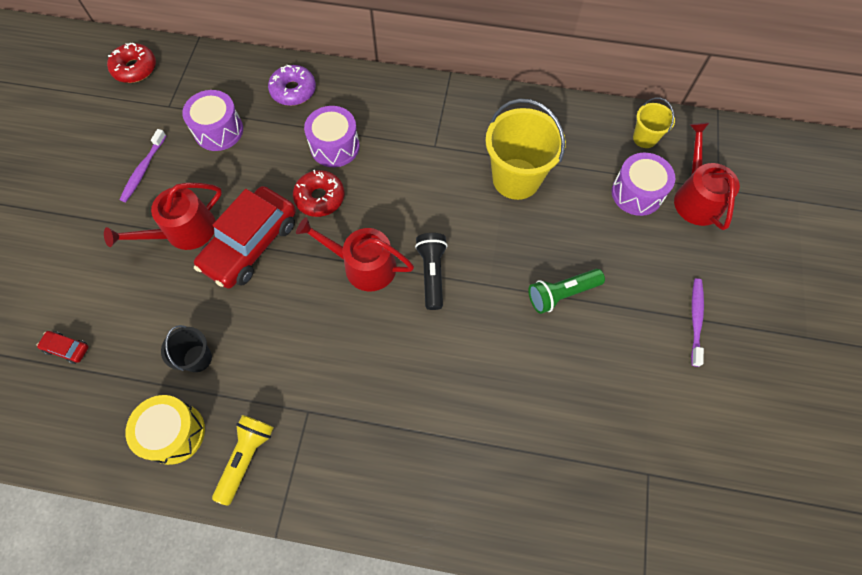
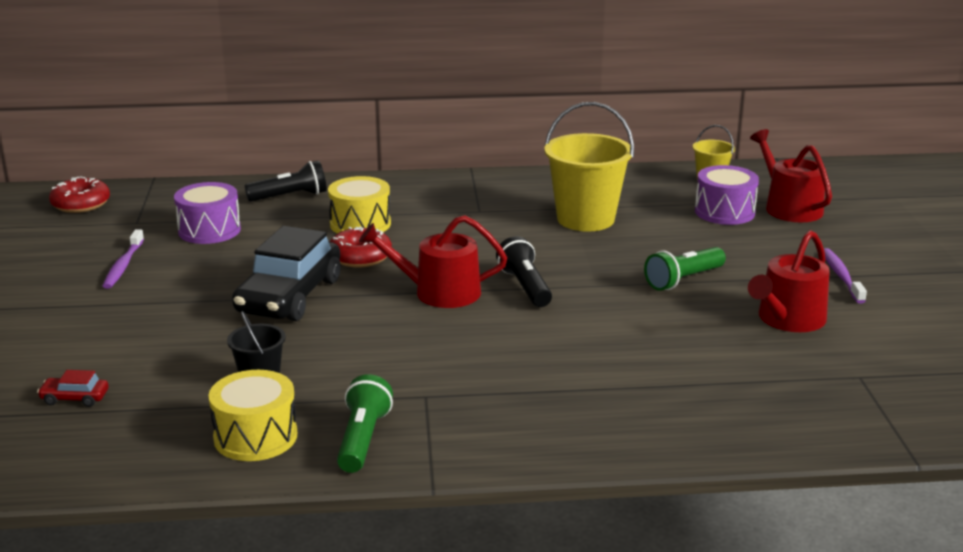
camera: 15 degrees left, 40 degrees down
(183, 231) = (197, 299): red watering can -> red watering can (787, 319)
(246, 457) = (362, 439): yellow flashlight -> green flashlight
(251, 244) = (289, 296): red car -> black car
(293, 90) = (290, 196): purple donut -> black flashlight
(335, 146) = (360, 224): purple drum -> yellow drum

